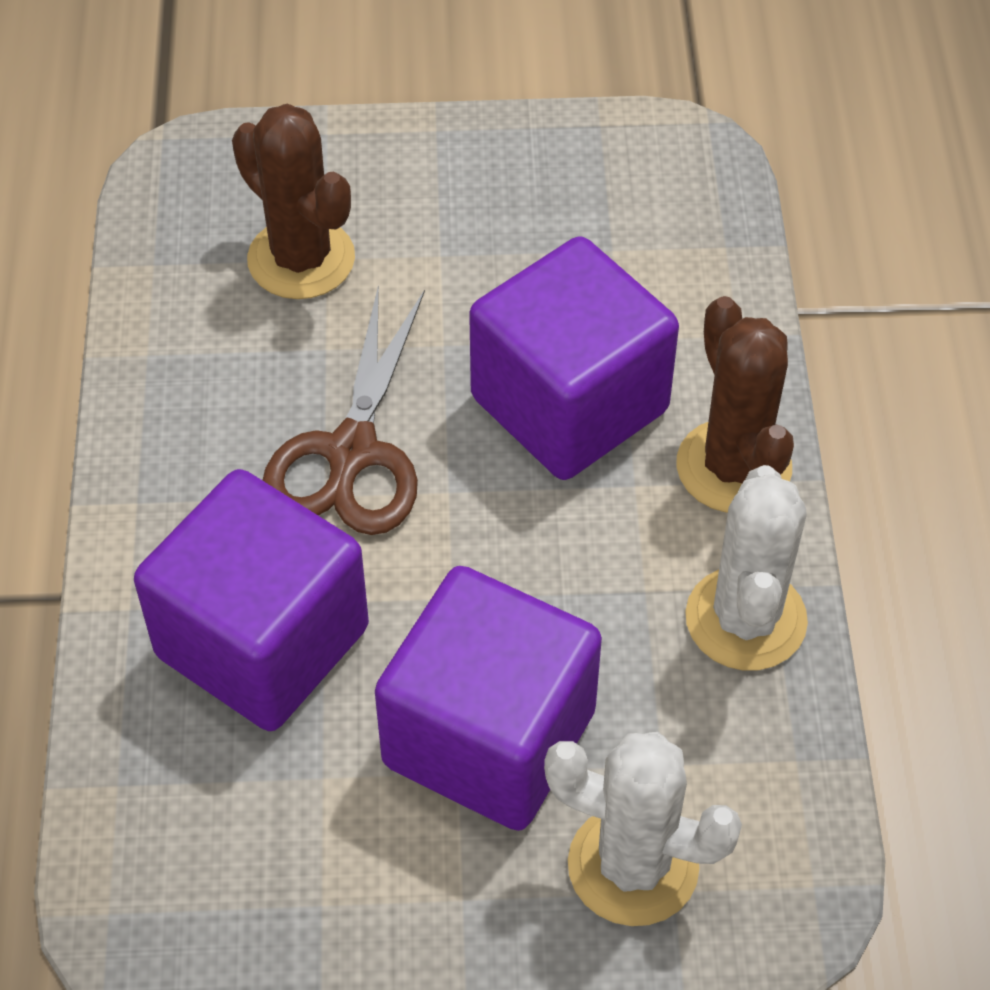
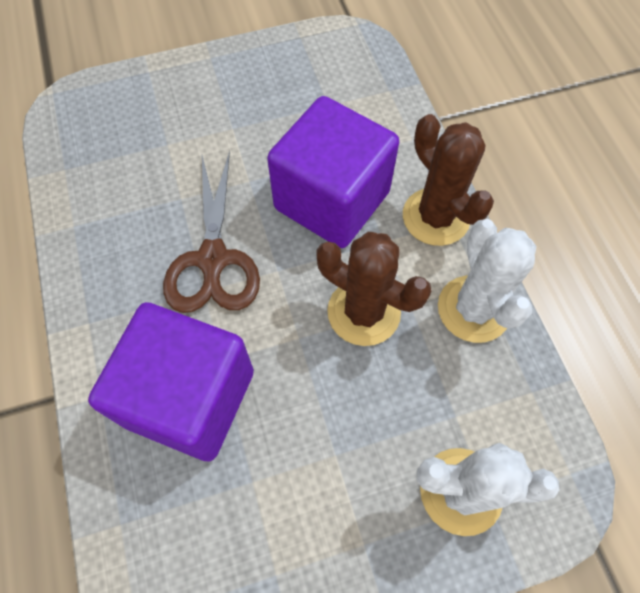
camera: 15 degrees left, 10 degrees up
(301, 259) = (152, 147): brown cactus -> brown cactus (363, 312)
(489, 738) = (348, 426): purple cube -> none

